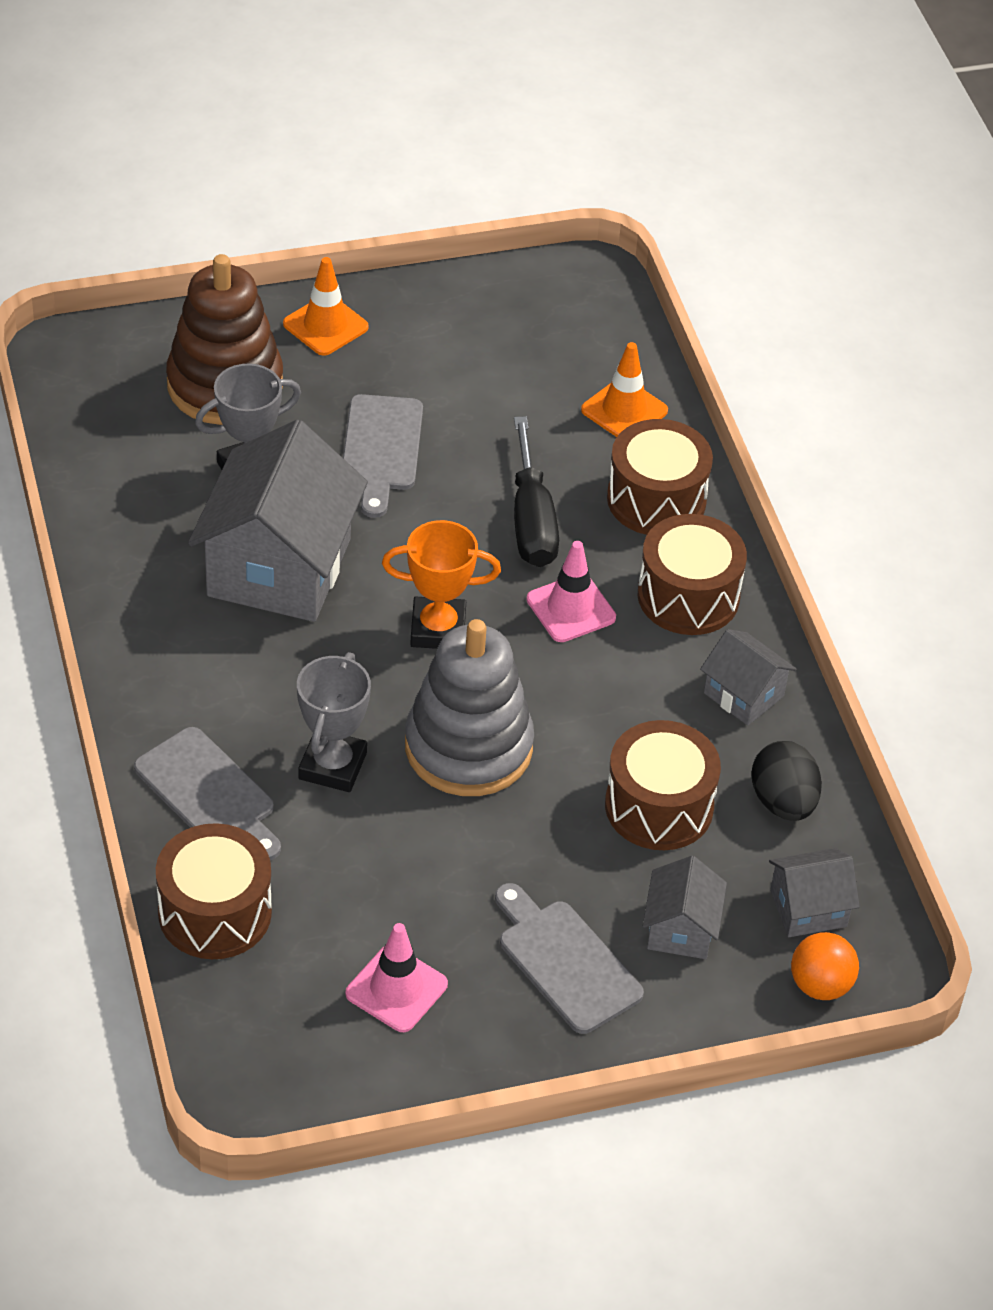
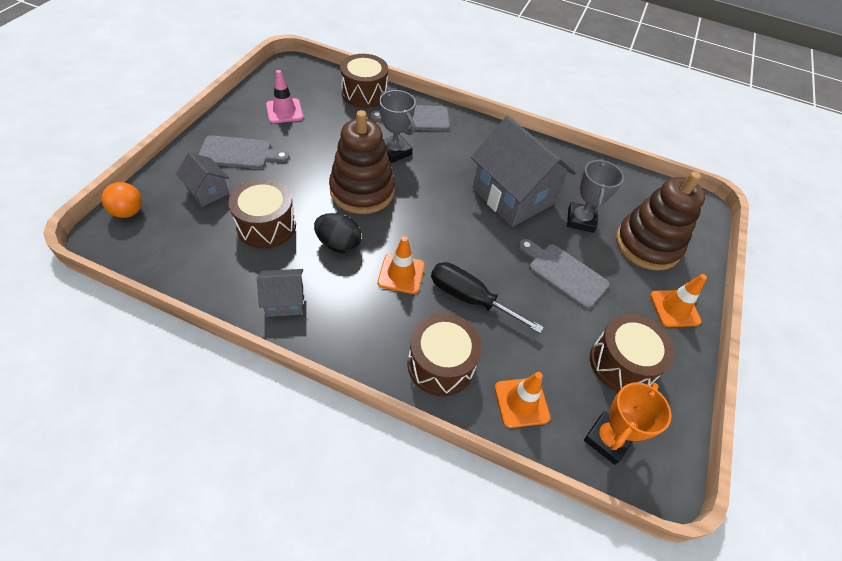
camera: 125 degrees right, 5 degrees up
(438, 629) = (433, 221): orange trophy -> orange trophy (607, 439)
(468, 747) = (362, 191): grey stacking toy -> brown stacking toy
(571, 608) = (401, 274): pink traffic cone -> orange traffic cone
(688, 596) = (364, 326): brown drum -> brown drum (621, 363)
(783, 802) = (215, 268): black egg -> black egg (338, 244)
(808, 908) = (161, 235): grey house -> none

